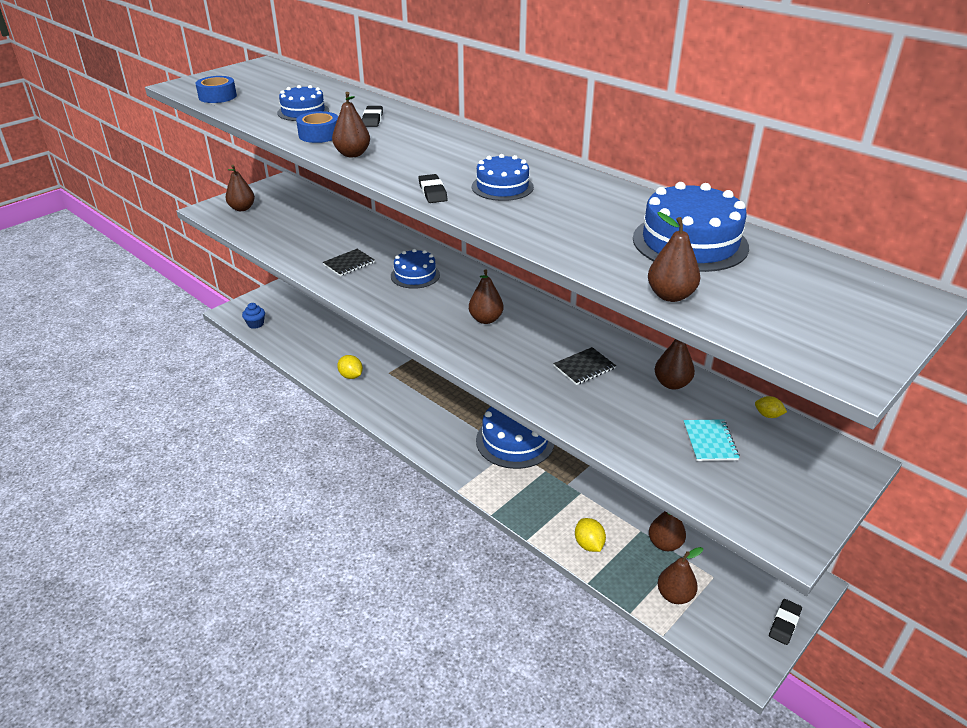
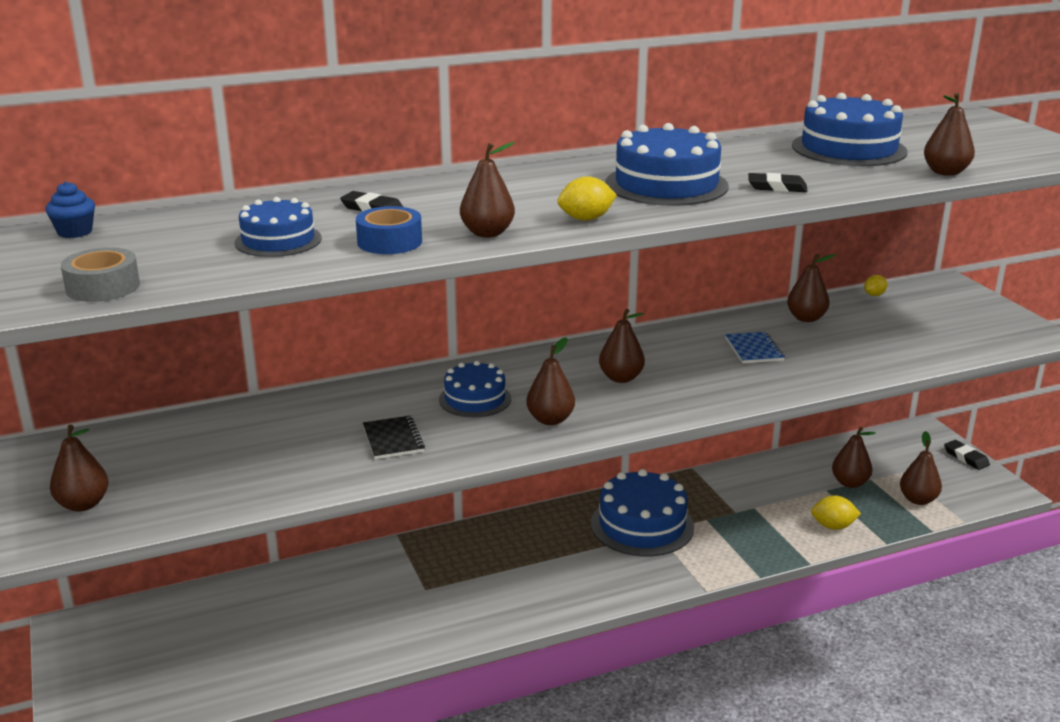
camera: 65 degrees left, 10 degrees down
(217, 96) = (103, 287): blue tape -> grey tape
(255, 324) = (155, 704): blue cupcake -> blue cupcake (75, 232)
(351, 376) = (403, 626): yellow lemon -> yellow lemon (586, 219)
(407, 307) = (550, 419): none -> brown pear
(432, 192) = (651, 213): black eraser -> black eraser (777, 187)
(502, 187) = (666, 185): blue cake -> blue cake, size x1.62
(584, 367) = (754, 349): black notebook -> blue notebook
(710, 441) = (902, 327): turquoise notebook -> none

